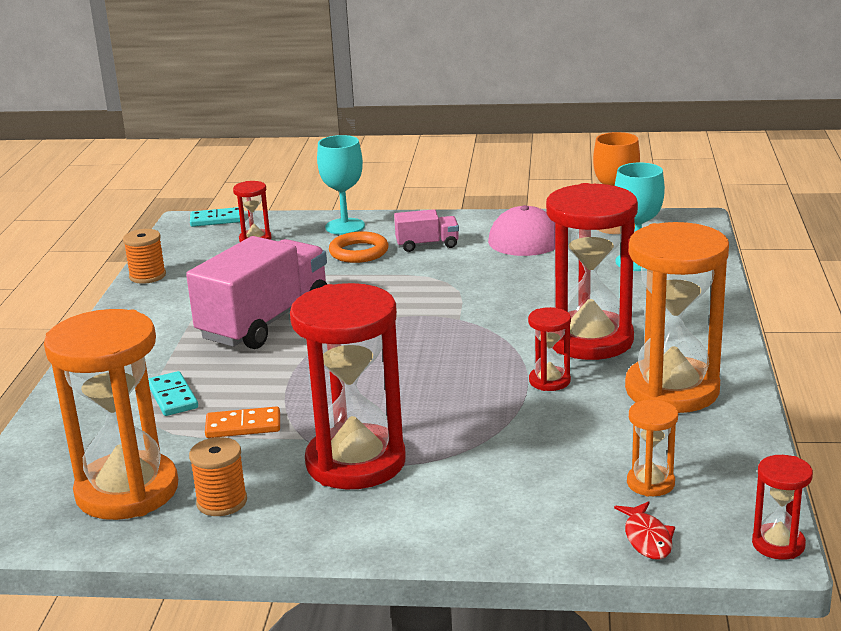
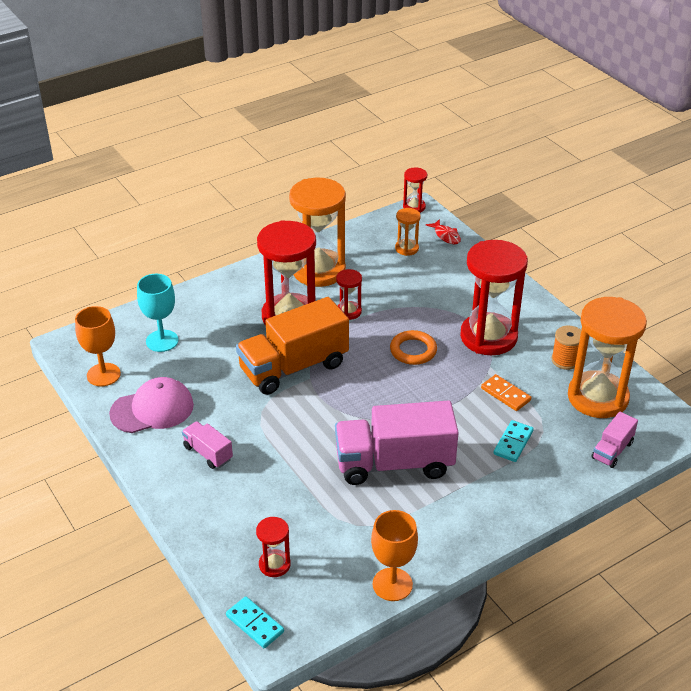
camera: 130 degrees left, 15 degrees up
(49, 455) = (612, 450): none -> pink truck
(147, 276) = (392, 584): orange spool -> orange goblet
(345, 226) = (207, 523): turquoise goblet -> none
(359, 252) = (249, 484): orange ring -> orange ring (413, 350)
(490, 316) = (294, 367): none -> orange truck
(647, 538) = (446, 236): red fish -> red fish turned 105 degrees clockwise

